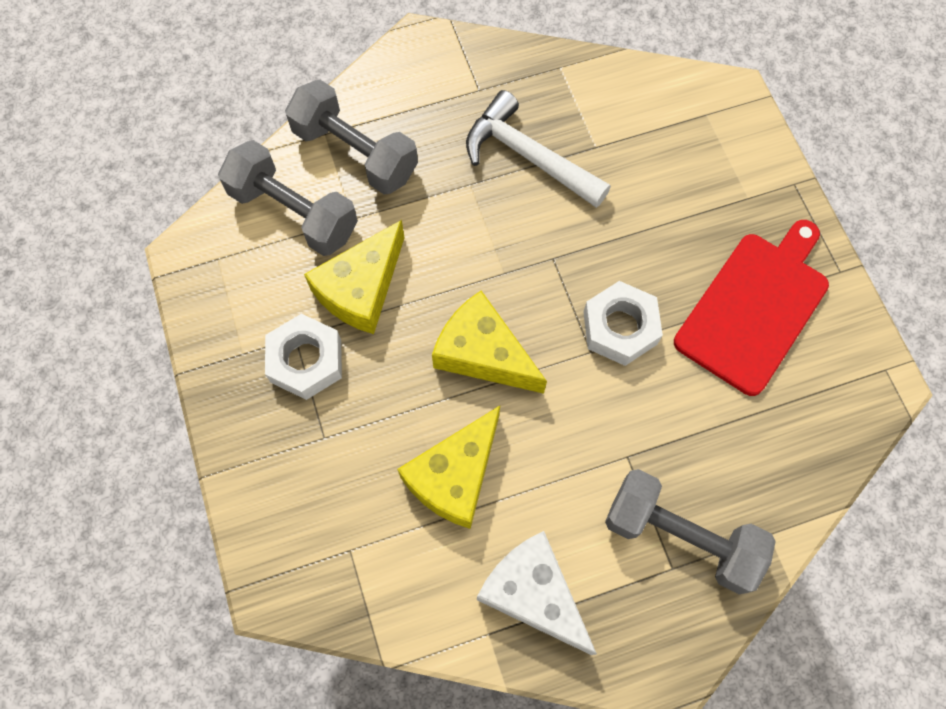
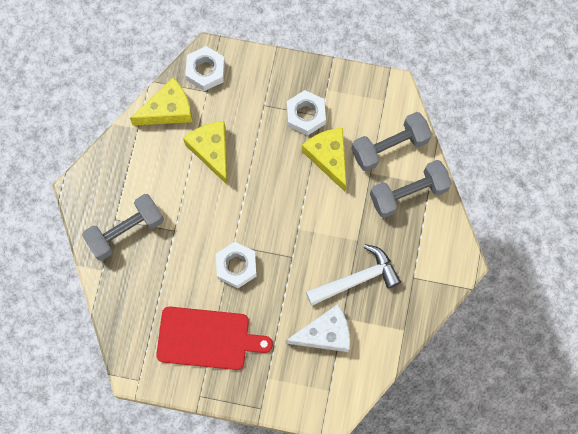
camera: 120 degrees right, 5 degrees up
(311, 576) = (205, 71): none -> white nut
(483, 353) = (262, 195): yellow cheese -> yellow cheese (168, 110)
(533, 594) = (142, 155): white cheese -> white cheese (325, 333)
(754, 307) = (207, 338): red cutting board -> red cutting board turned 60 degrees counterclockwise

